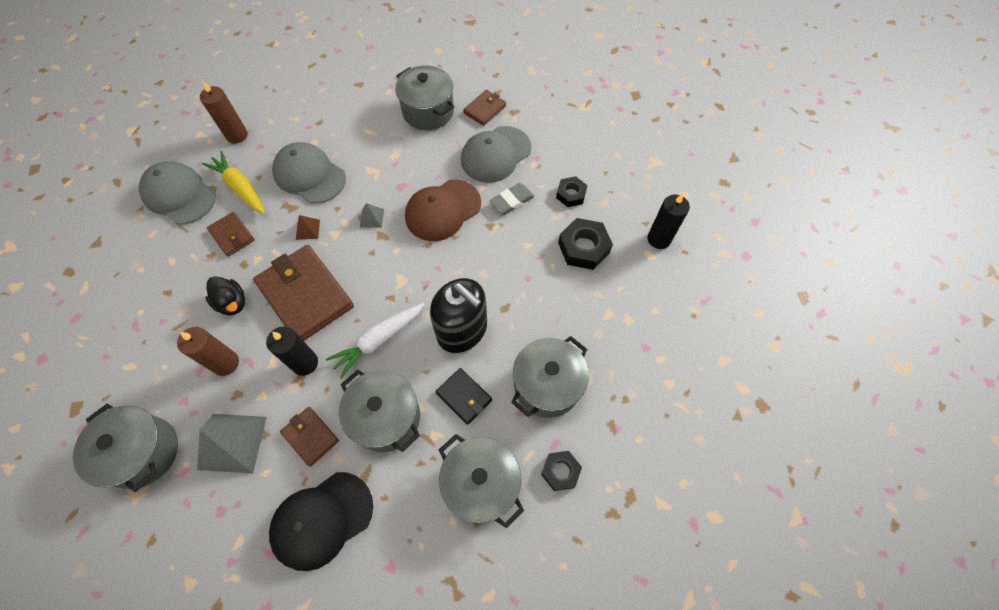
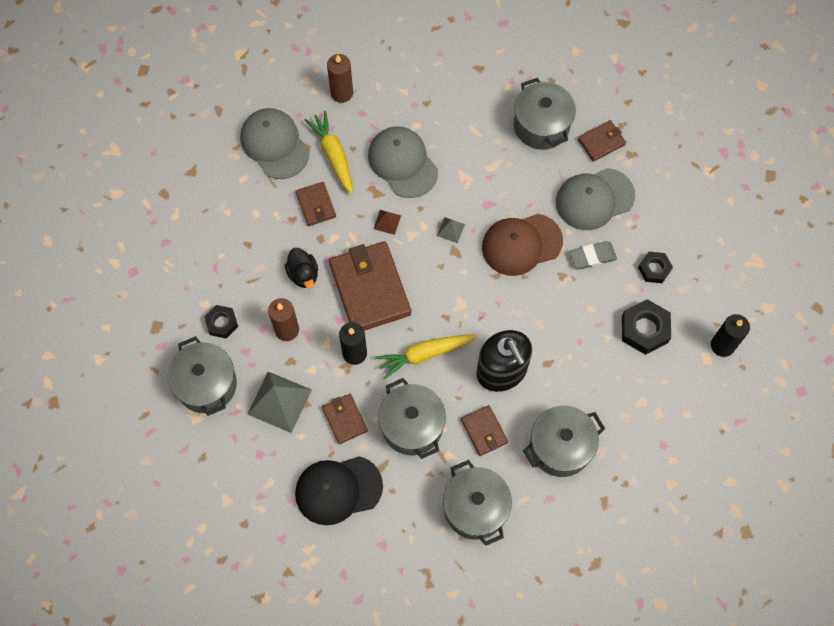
camera: 20 degrees right, 5 degrees up
(378, 340) = (424, 354): white carrot -> yellow carrot
(464, 397) = (484, 431): black wallet -> brown wallet
(560, 471) = (545, 522): black nut -> black nut (222, 323)

